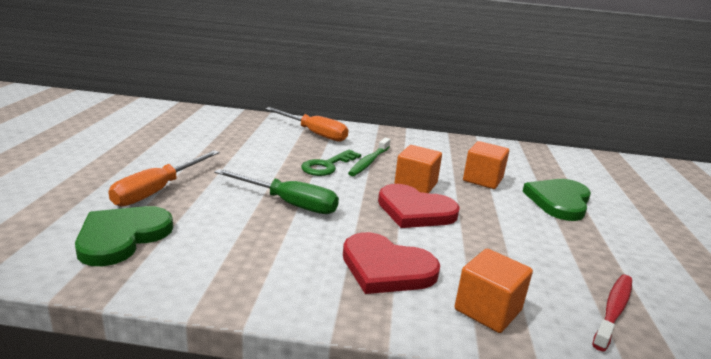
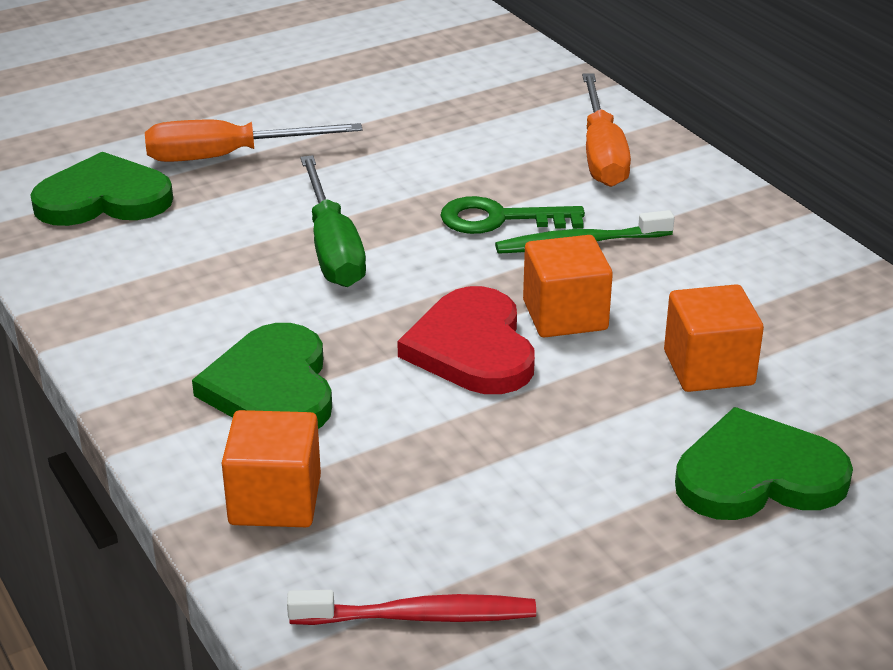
camera: 55 degrees right, 10 degrees up
(386, 268) = (272, 387): red heart -> green heart

